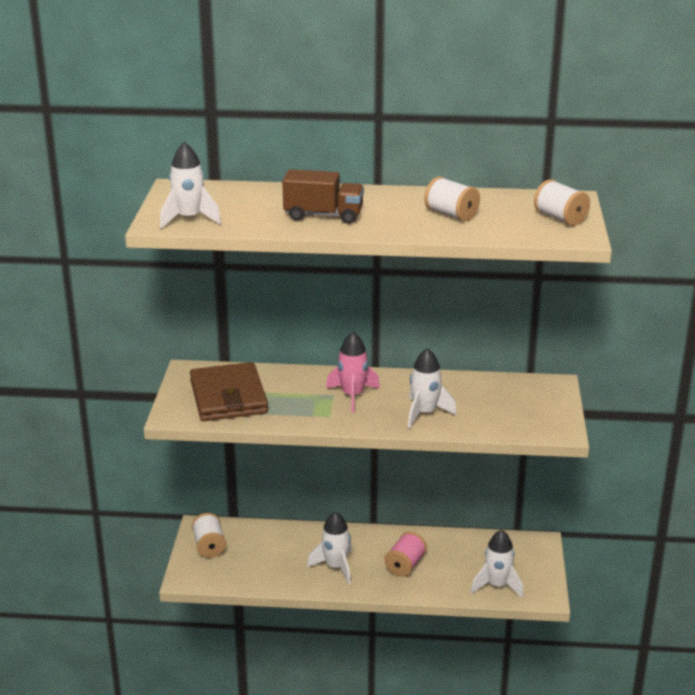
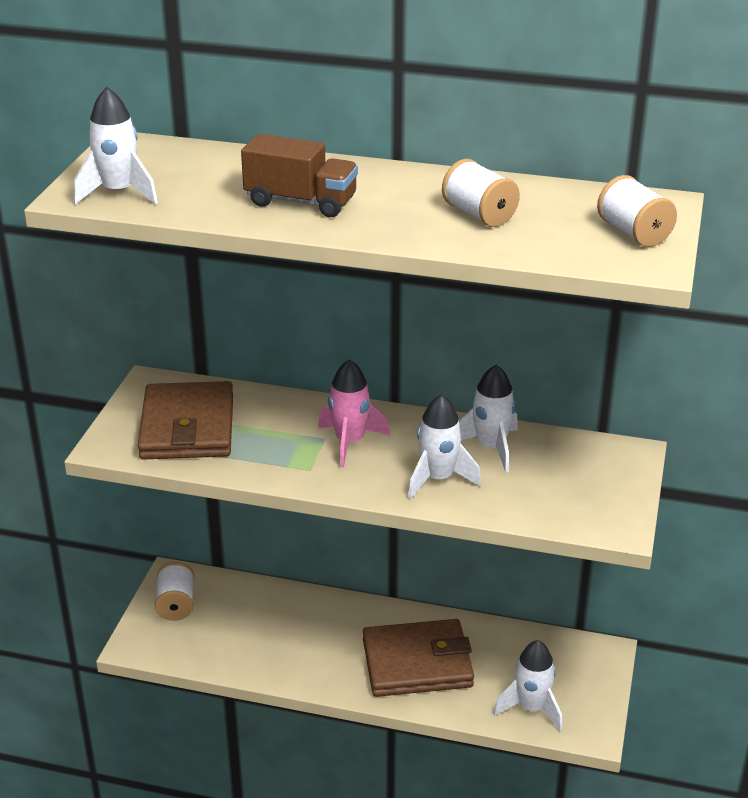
camera: 10 degrees right, 5 degrees up
(335, 567) = (326, 654): white rocket -> white rocket (491, 448)
(405, 565) = (417, 663): pink spool -> brown wallet

